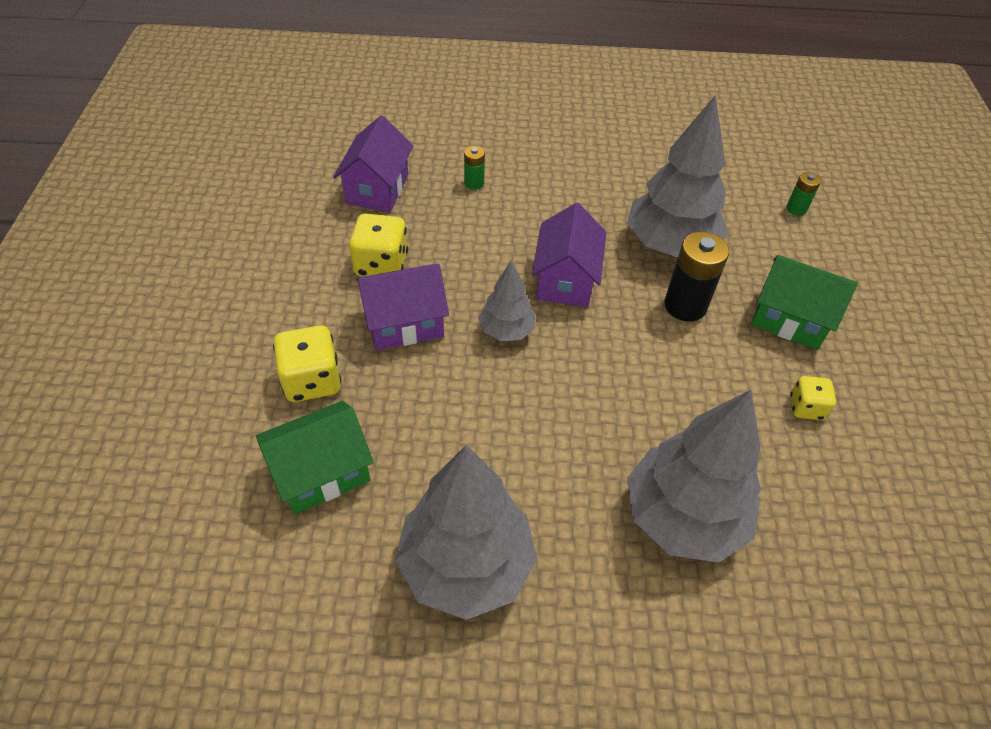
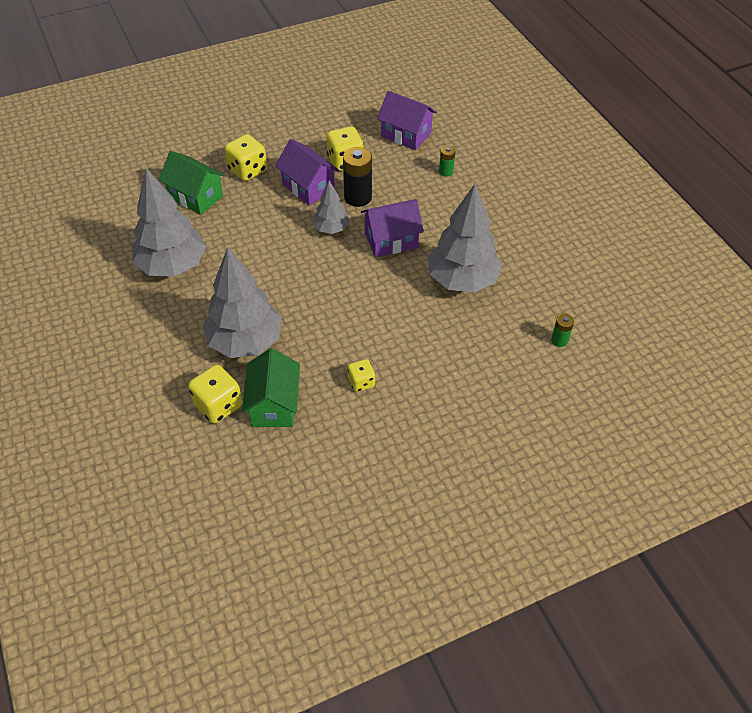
camera: 65 degrees right, 0 degrees up
(377, 189) = (406, 135): purple house -> purple house turned 45 degrees clockwise
(685, 306) = (409, 302): black battery -> black battery (358, 197)
(790, 319) = (436, 359): green house -> green house (274, 405)
(801, 601) = (218, 405): none -> yellow dice

